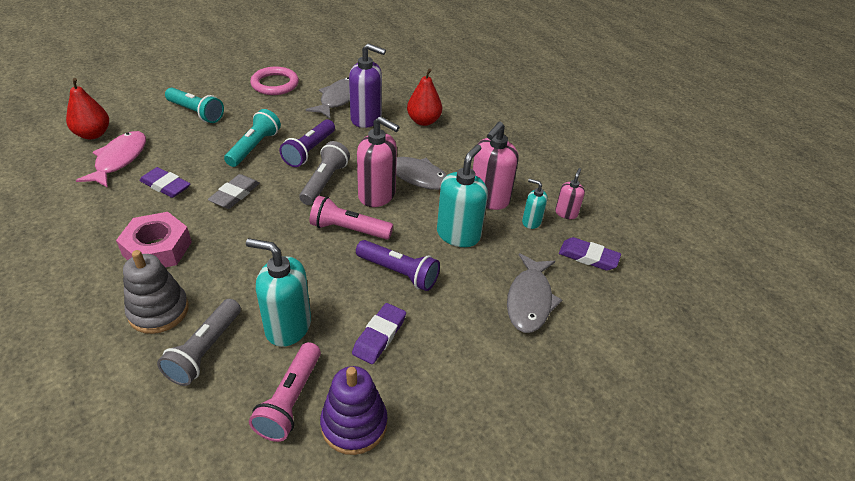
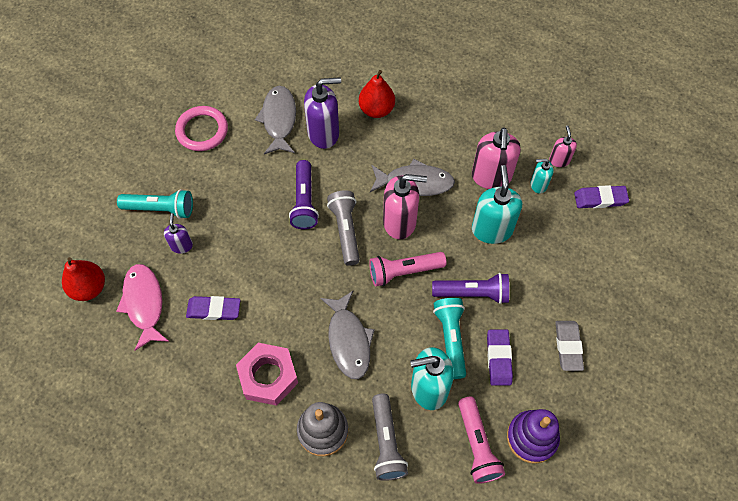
camera: 25 degrees left, 20 degrees up
(187, 138) = (181, 245): none -> purple soap dispenser
(235, 194) = (282, 286): grey eraser -> grey eraser (568, 346)
(254, 147) = (252, 223): turquoise flashlight -> turquoise flashlight (451, 339)
(529, 300) = (582, 265): grey fish -> grey fish (348, 340)

